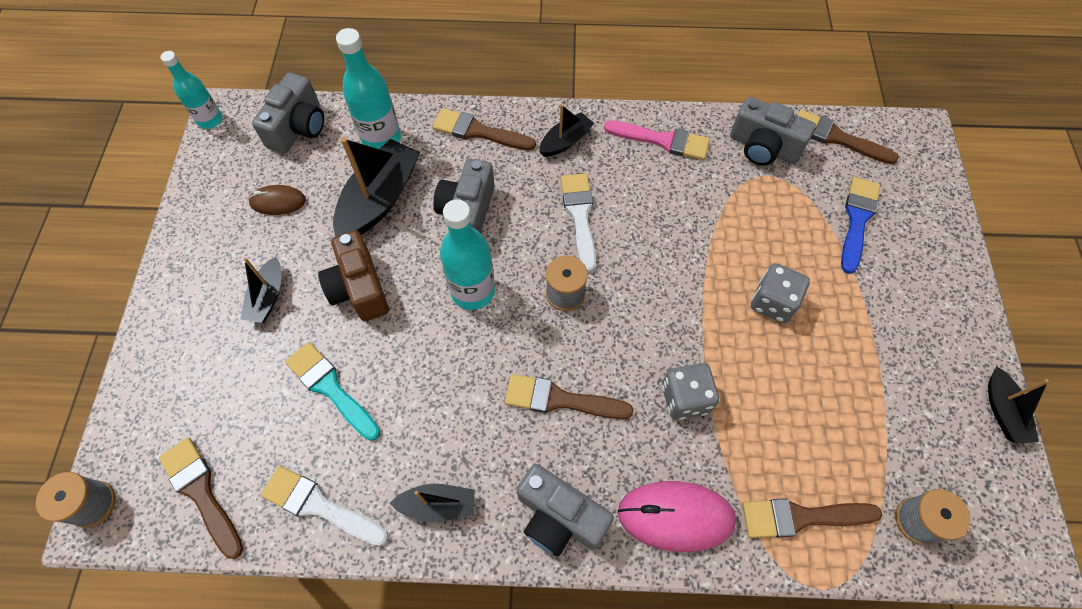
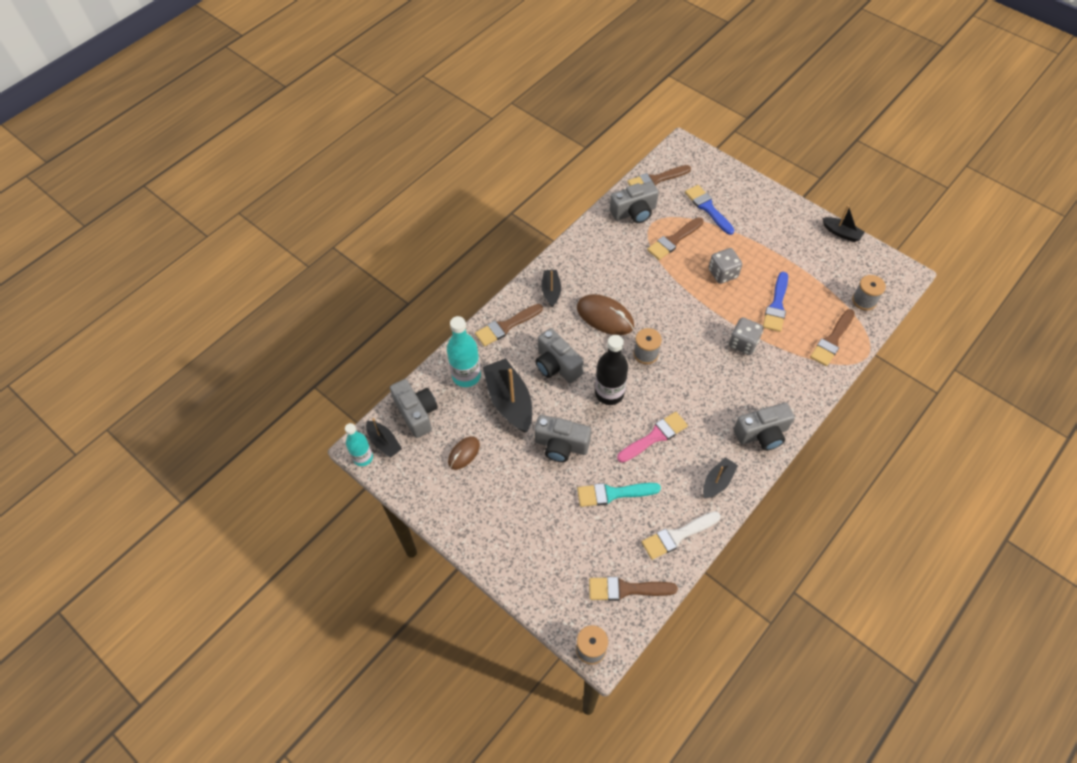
camera: 50 degrees left, 5 degrees down
(268, 297) = (528, 494): black boat -> black boat (384, 442)
(359, 288) = (561, 445): brown camera -> grey camera
(473, 291) = (609, 393): turquoise bottle -> black bottle
(560, 399) = (703, 394): brown brush -> brown brush (674, 240)
(580, 216) = (605, 316): white brush -> brown mouse
(662, 140) = (590, 249): pink brush -> pink brush (654, 437)
(676, 516) = (796, 387): pink mouse -> none
(787, 402) = (776, 305): none -> blue brush

